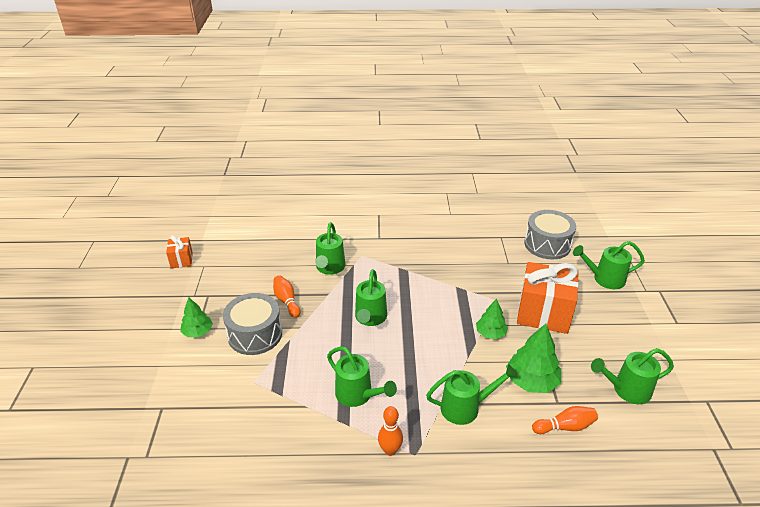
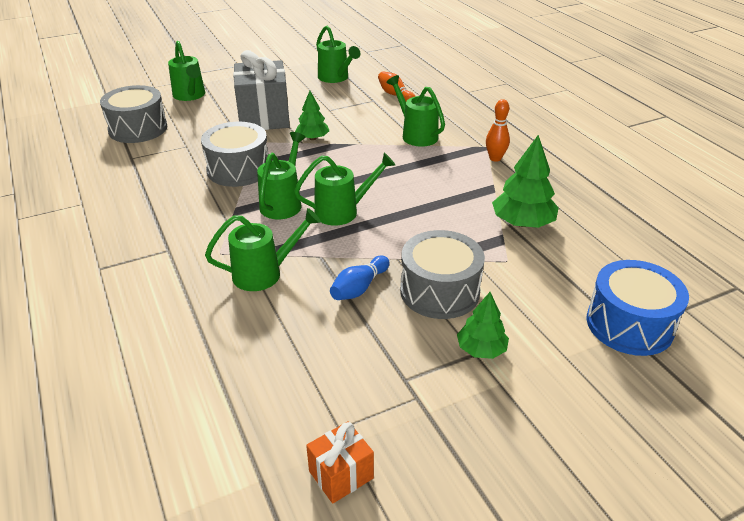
camera: 115 degrees left, 0 degrees up
(147, 413) = (629, 324): none -> blue drum
(287, 301) = (359, 288): orange bowling pin -> blue bowling pin
(358, 395) = (456, 189): green watering can -> green watering can (283, 203)
(458, 281) = (238, 169): none -> grey drum
(531, 381) = (359, 112): green tree -> green tree (522, 223)
(543, 313) = (264, 117): orange gift -> grey gift

